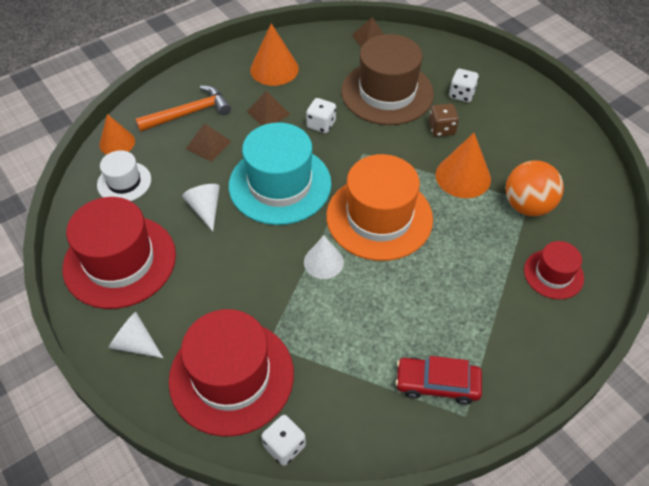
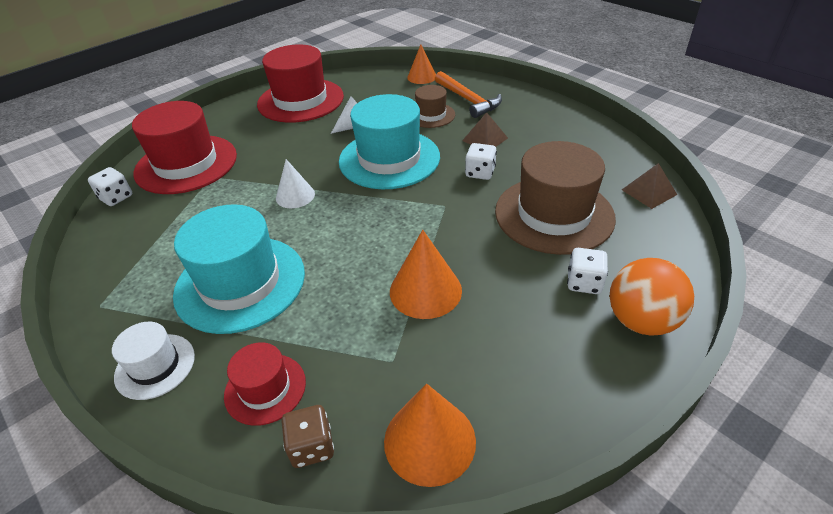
camera: 85 degrees right, 10 degrees down
(124, 182) = (380, 87): white hat -> white hat (155, 366)
(135, 343) = (226, 120): white cone -> none
(208, 145) = (431, 115): brown pyramid -> brown hat
(274, 69) = (552, 133): orange cone -> orange cone (429, 440)
(379, 217) = (353, 226): orange hat -> none
(437, 384) = (141, 283): red car -> none
(441, 129) = (506, 266): brown dice -> brown dice (311, 446)
(444, 299) = (240, 283): none -> turquoise hat
(527, 206) = (383, 360): orange ball -> orange ball (641, 321)

